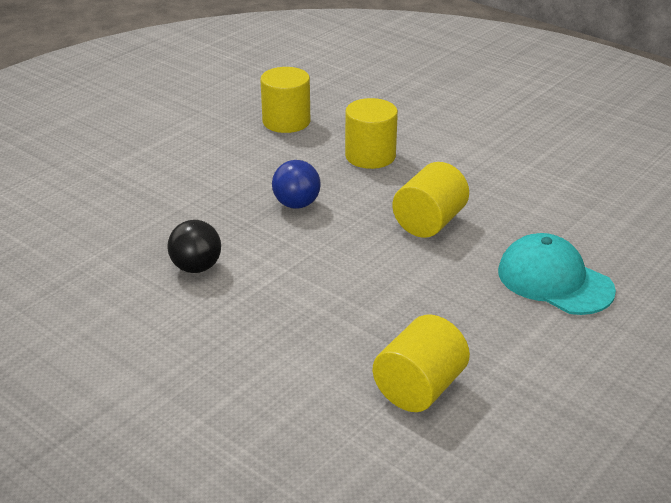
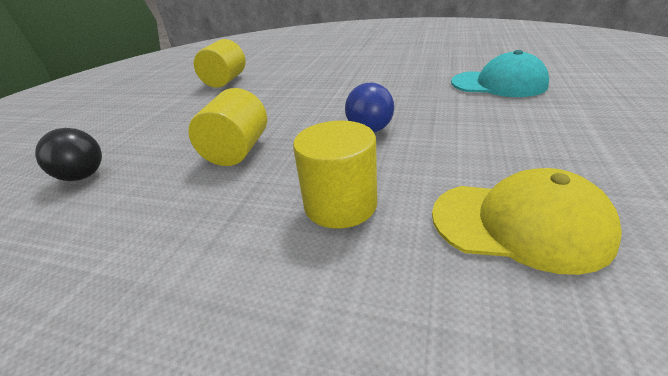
camera: 160 degrees right, 0 degrees up
(196, 267) = (390, 82): black ball -> black ball (83, 176)
(286, 122) = (519, 224): yellow cylinder -> yellow cap
(554, 280) = (127, 141): turquoise cap -> turquoise cap (498, 84)

